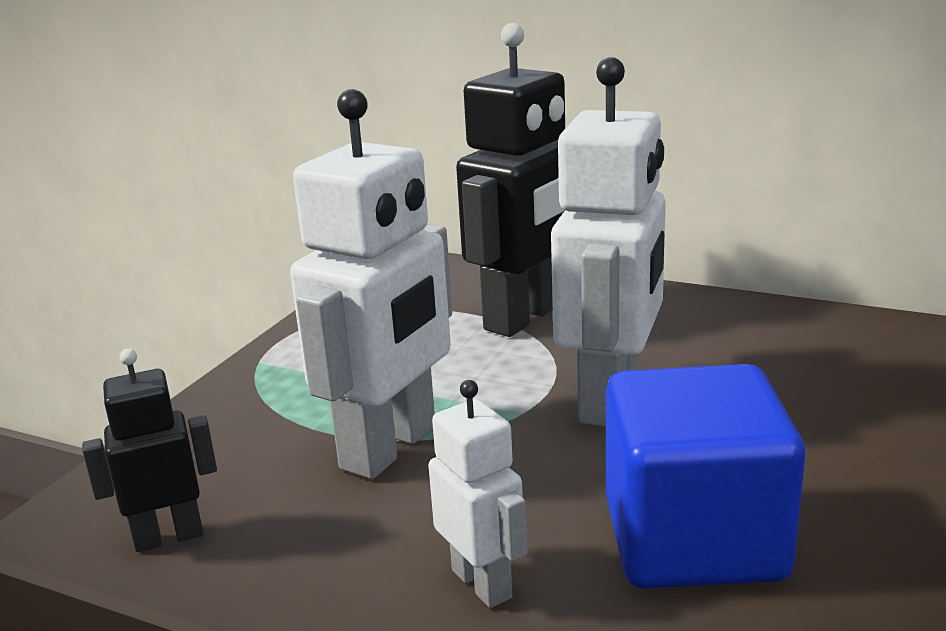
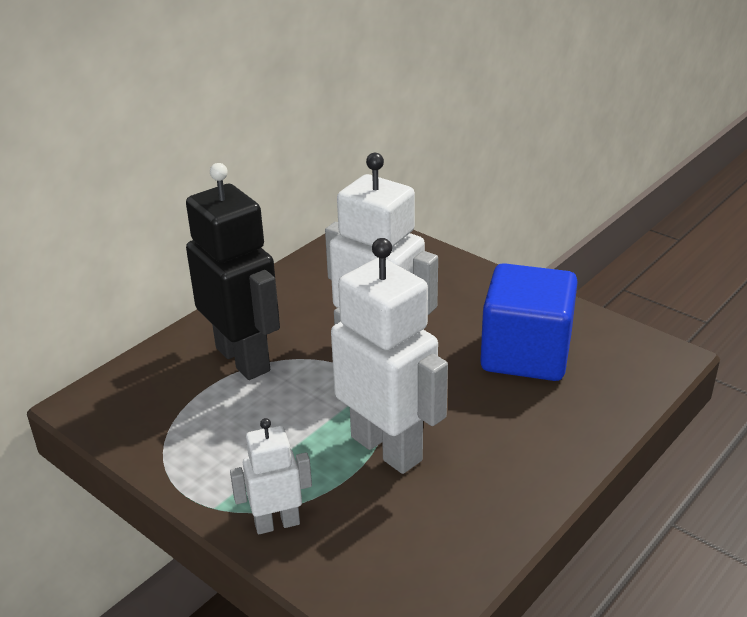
camera: 75 degrees left, 10 degrees up
(169, 537) = (446, 564): black robot -> none
(482, 583) = (538, 431): white robot -> white robot (277, 523)

